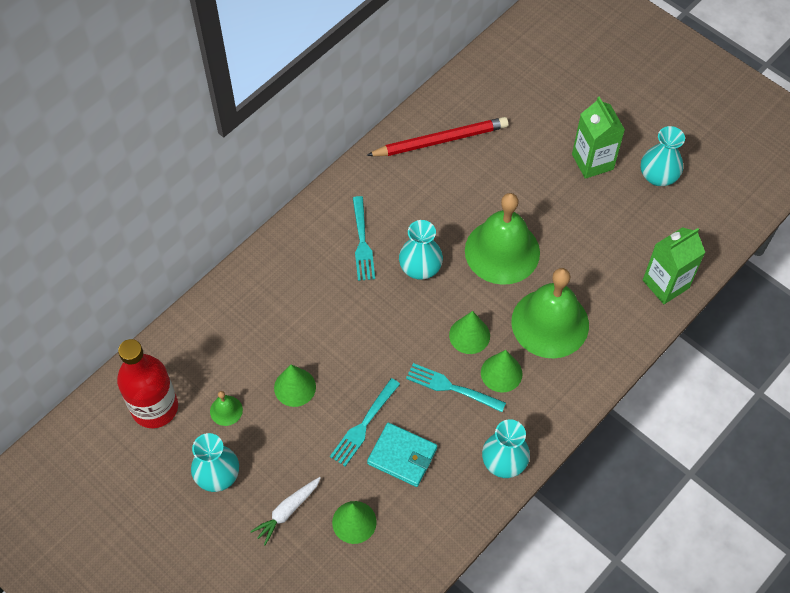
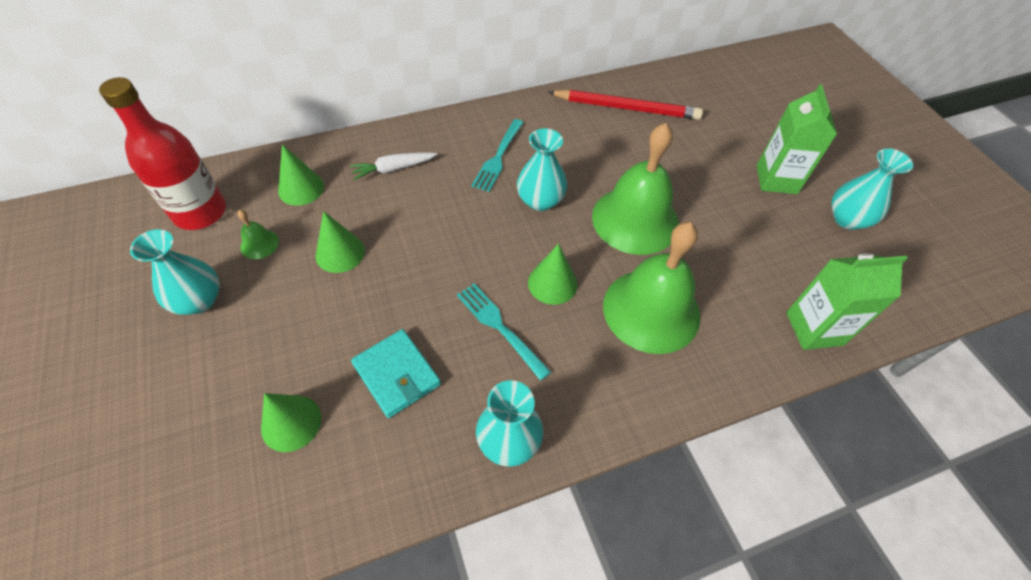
camera: 25 degrees right, 5 degrees down
(287, 511) = (232, 373): white carrot -> white carrot (393, 169)
(364, 425) = (380, 321): turquoise fork -> none
(501, 373) = (565, 337): green cone -> green cone (301, 188)

